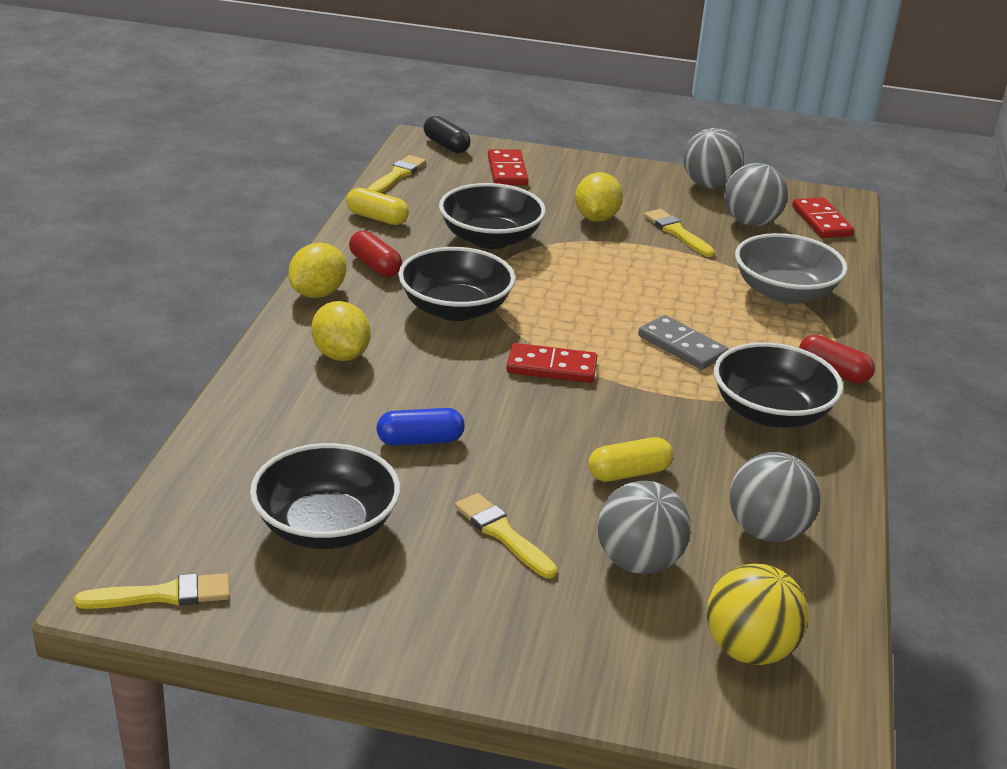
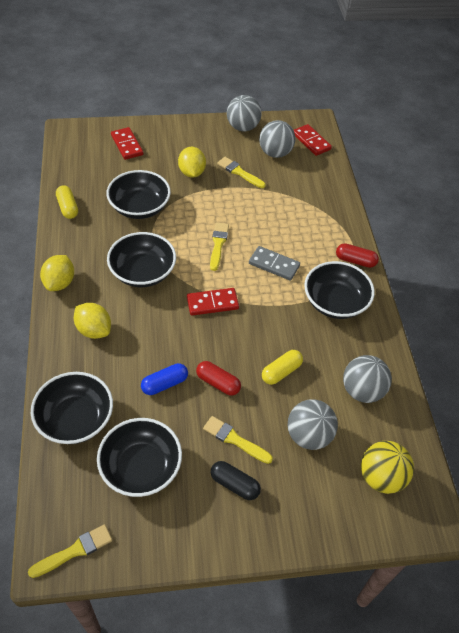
camera: 20 degrees left, 20 degrees up
(254, 445) = (75, 419): none -> black bowl
(375, 266) = (83, 249): red capsule -> red capsule (218, 383)
(377, 218) = (68, 207): yellow capsule -> yellow capsule turned 60 degrees clockwise
(397, 175) = (64, 166): yellow brush -> yellow brush (218, 244)
(446, 145) = (83, 131): black capsule -> black capsule (234, 484)
(784, 292) = (311, 205): grey bowl -> none

